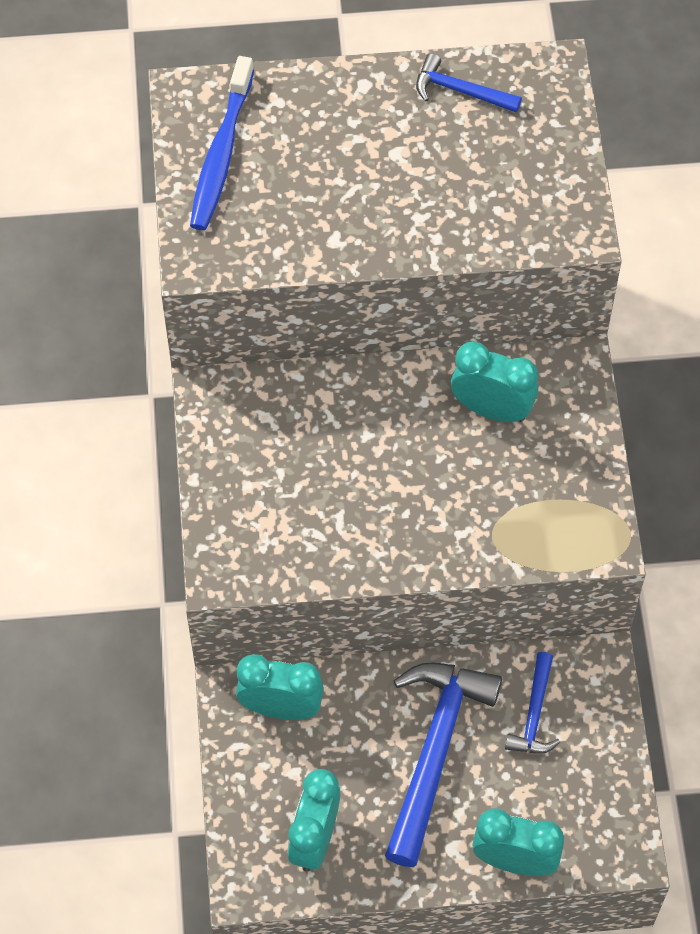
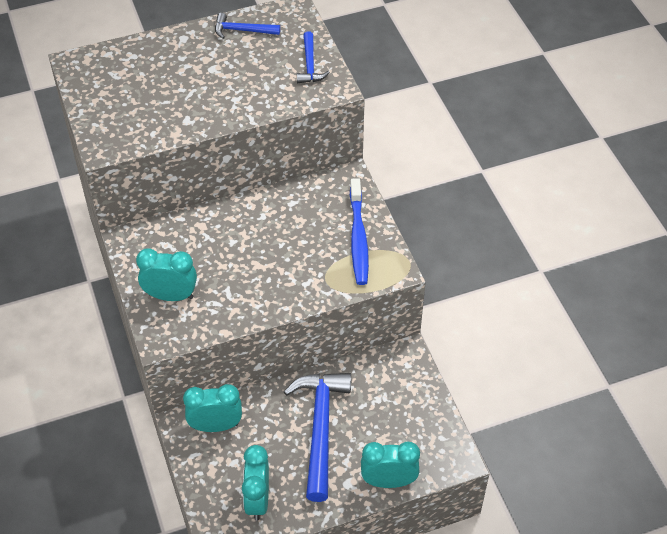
camera: 15 degrees left, 10 degrees down
(221, 154) = (104, 89): blue toothbrush -> blue toothbrush (358, 238)
(491, 409) = (305, 212): turquoise clock -> turquoise clock (171, 296)
(534, 713) = (376, 392): blue hammer -> blue hammer (310, 64)

